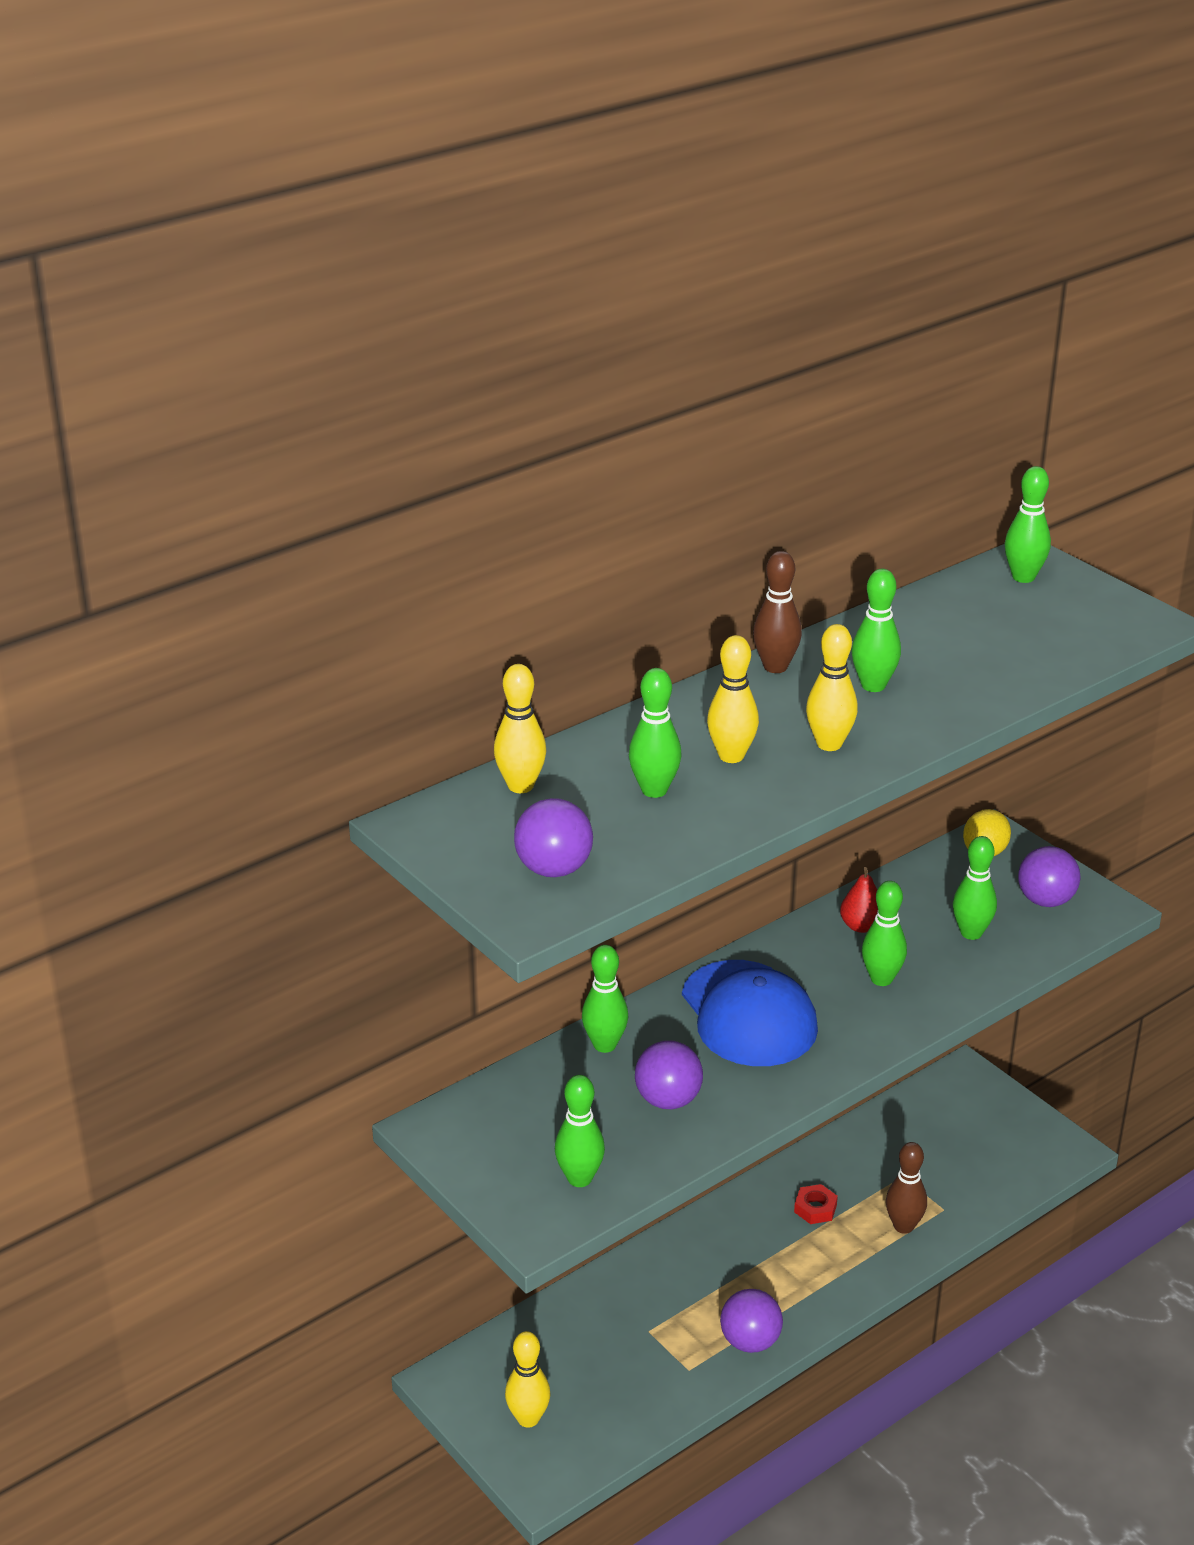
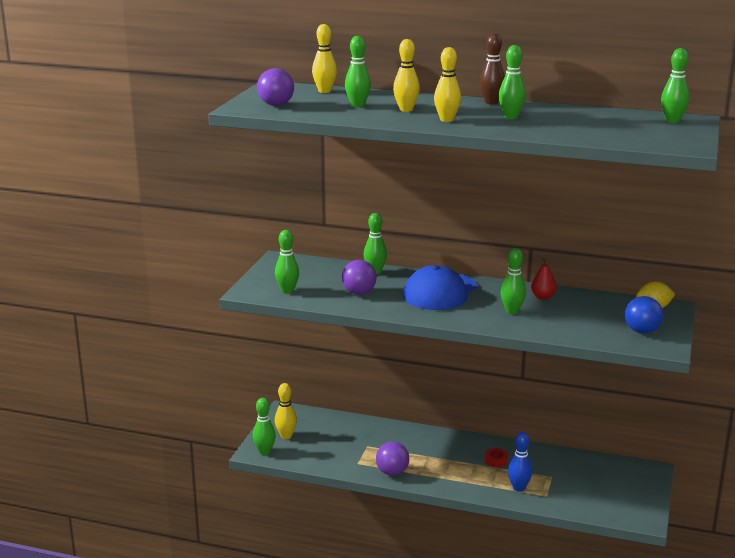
camera: 55 degrees right, 10 degrees down
(903, 1226) = (519, 488): brown bowling pin -> blue bowling pin
(971, 933) = (583, 321): green bowling pin -> green bowling pin (264, 452)
(1045, 900) = (642, 331): purple ball -> blue ball

